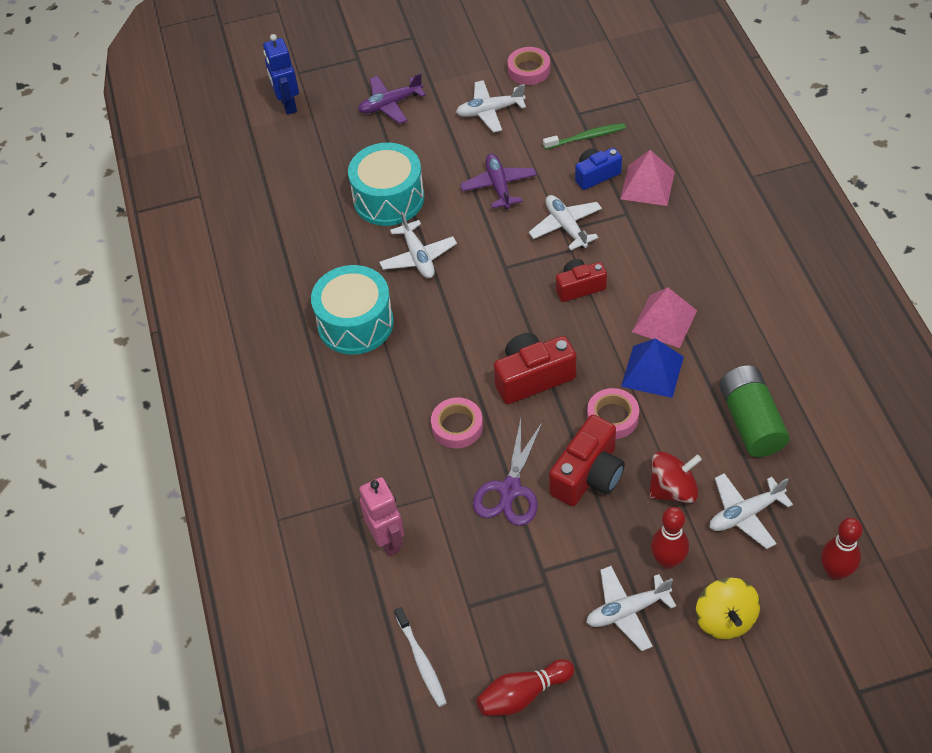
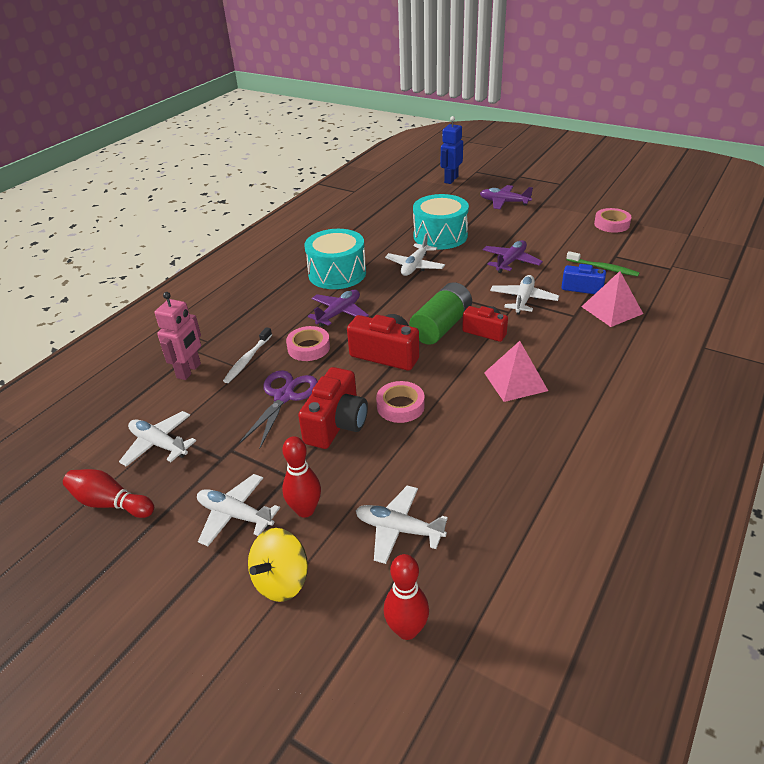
camera: 45 degrees right, 15 degrees down
(421, 661) = (103, 438): white toothbrush -> white toothbrush (247, 359)
(428, 368) = (339, 313): none -> purple plane
(490, 111) = (558, 230): white plane -> white plane (159, 444)
(510, 489) = (284, 396): purple scissors -> purple scissors turned 135 degrees clockwise
(588, 475) = (336, 424): red camera -> red camera turned 60 degrees counterclockwise
(652, 371) = (465, 401): blue pyramid -> none
(673, 489) = (374, 473): red spinning top -> none
(750, 422) = (490, 478): green battery -> green battery (441, 326)

